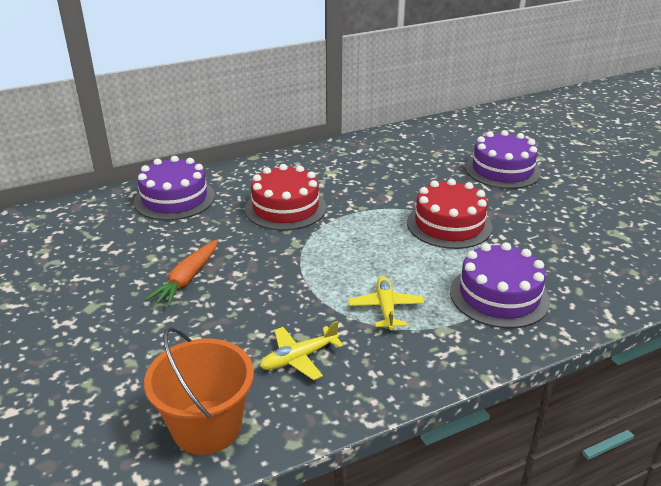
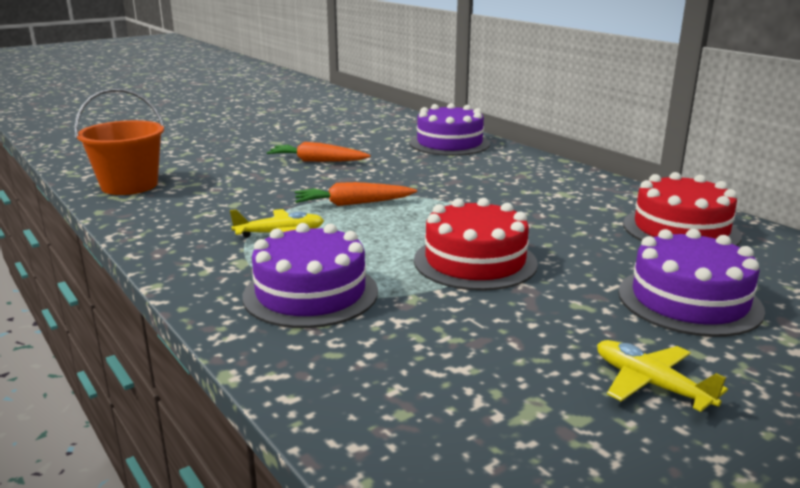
camera: 80 degrees right, 10 degrees down
(285, 208) = (460, 181): red cake -> red cake (680, 229)
(299, 358) = (204, 205): yellow plane -> yellow plane (650, 384)
(323, 265) = (353, 204): none -> orange carrot

